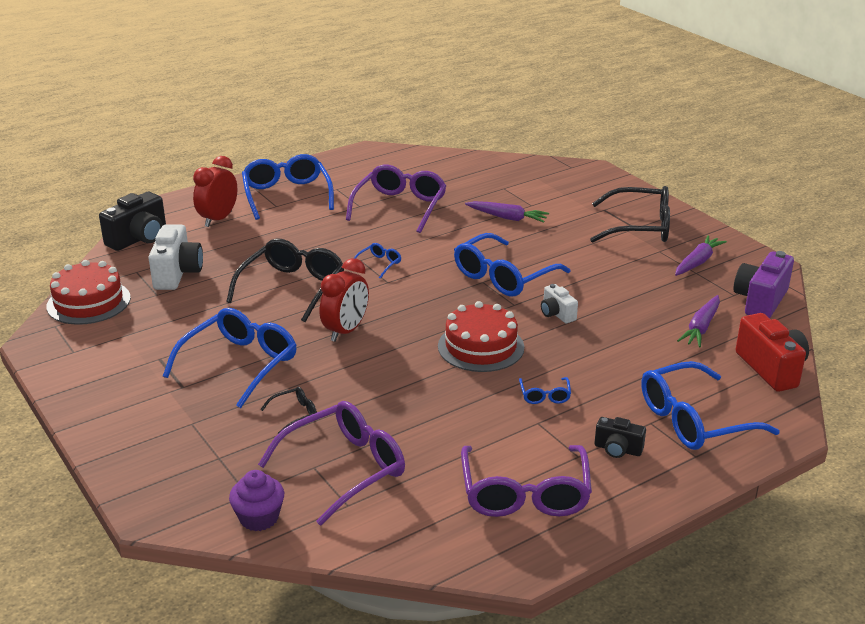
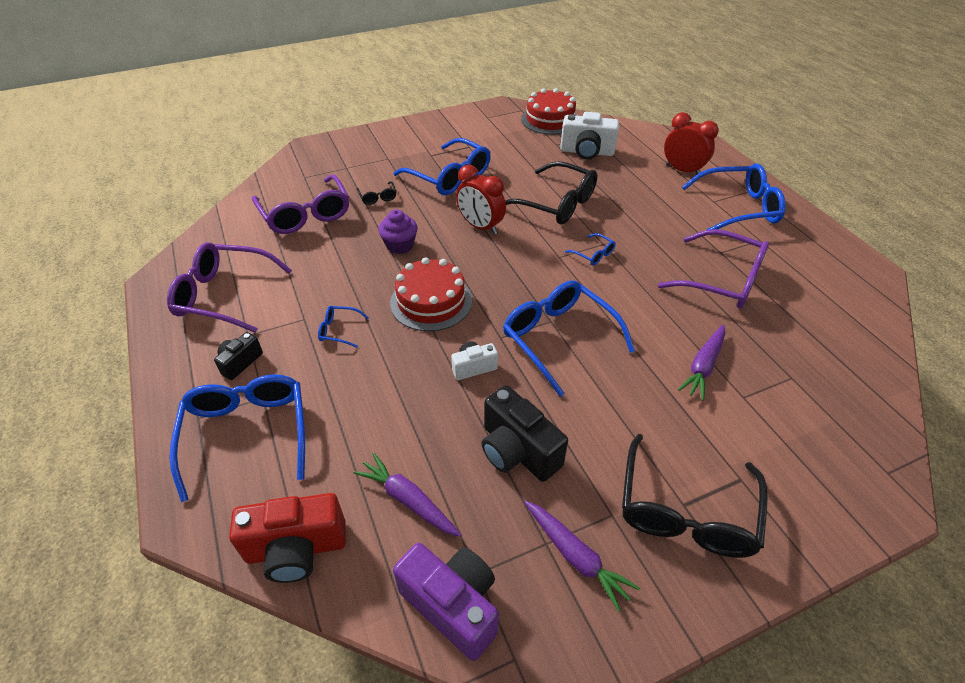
camera: 100 degrees right, 15 degrees up
(139, 239) = (645, 135): black camera -> black camera (517, 451)
(259, 518) = (279, 180): purple cupcake -> purple cupcake (400, 245)

